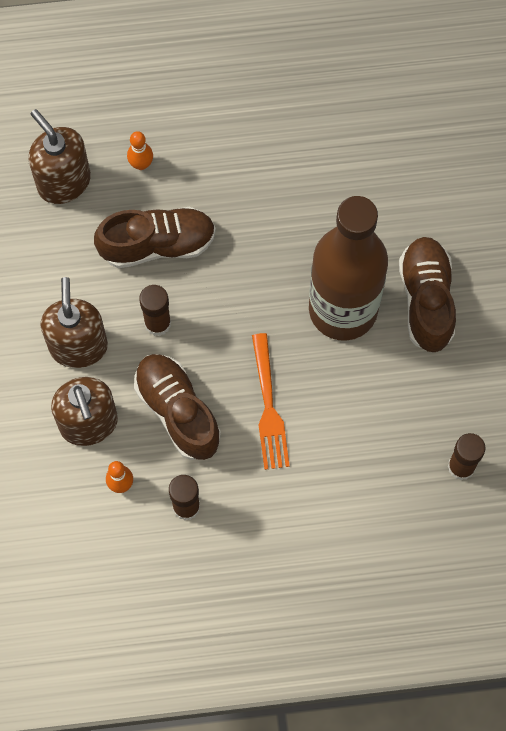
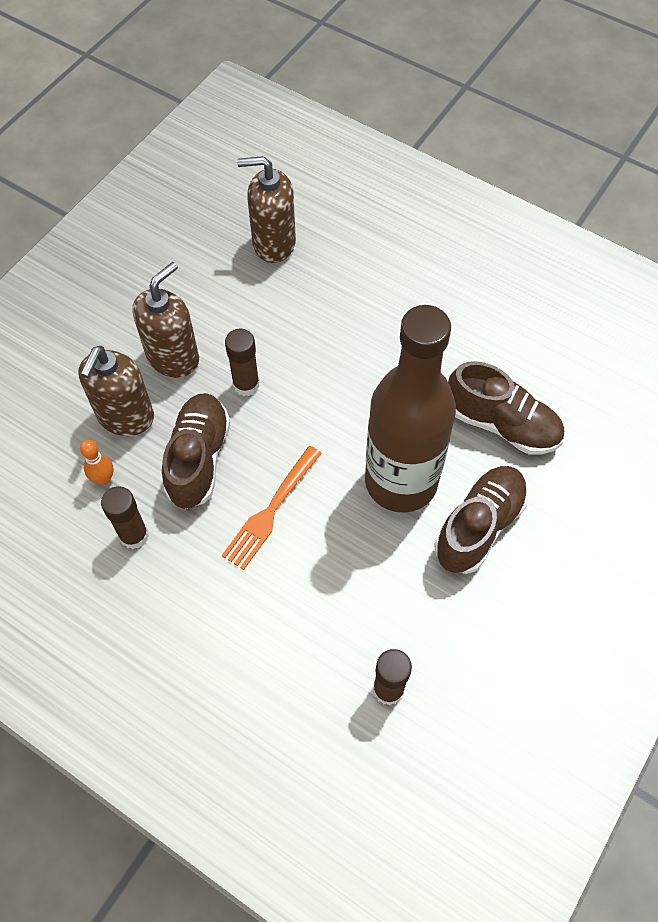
camera: 40 degrees right, 10 degrees down
(63, 182) = (273, 243): brown soap dispenser -> brown soap dispenser turned 90 degrees counterclockwise
(141, 164) = (340, 270): orange bowling pin -> none
(157, 244) = (300, 330): brown shoe -> brown shoe (502, 424)

